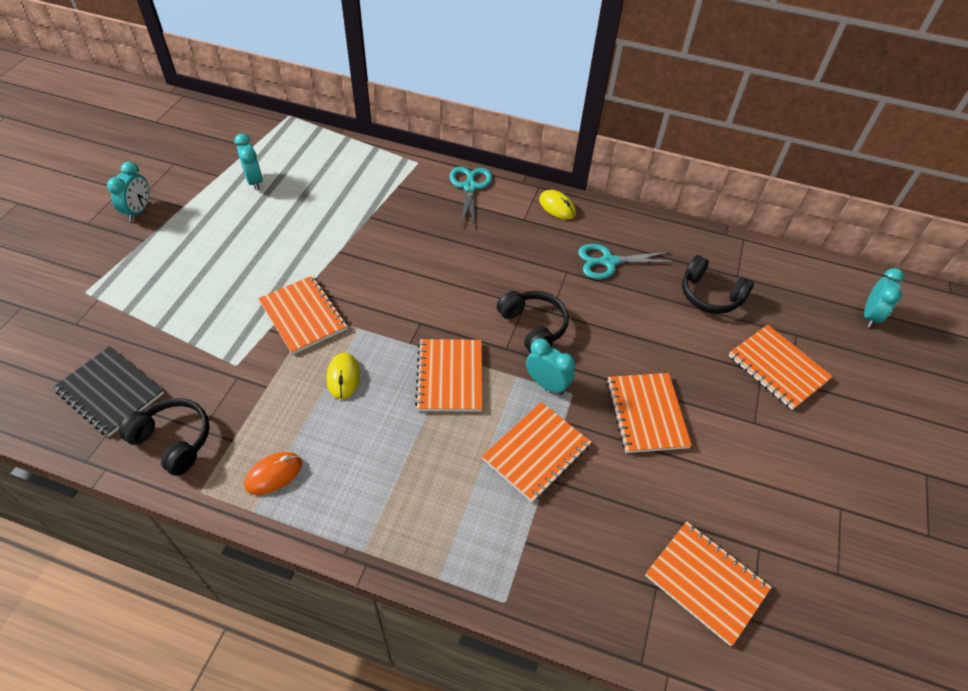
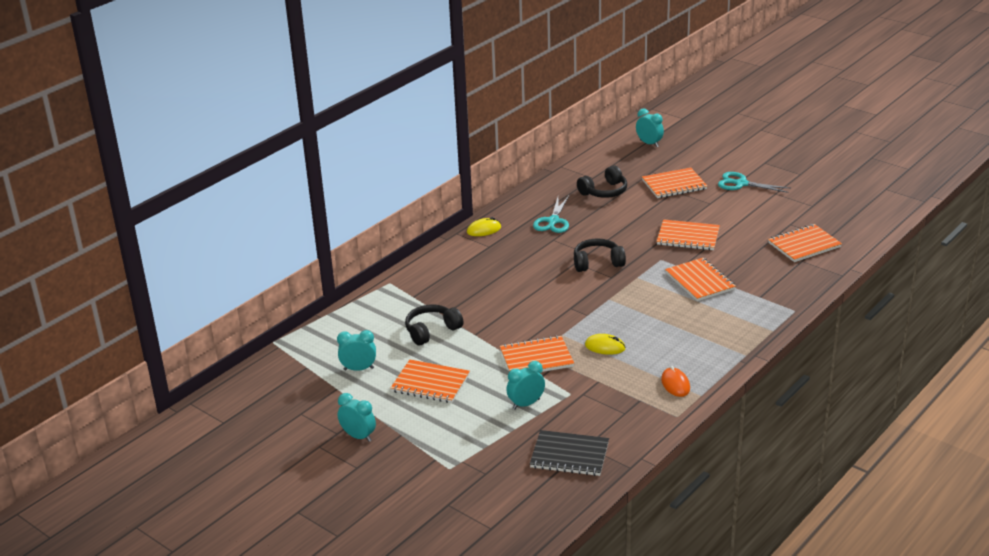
camera: 65 degrees left, 20 degrees down
(110, 392) = (569, 455): black notebook -> black notebook turned 45 degrees clockwise
(173, 440) = (629, 426): black headphones -> black headphones (431, 331)
(450, 376) = (625, 303): orange notebook -> orange notebook (430, 383)
(470, 187) = (437, 263): turquoise scissors -> turquoise scissors (741, 184)
(546, 384) = (649, 267): turquoise clock -> turquoise clock (526, 404)

